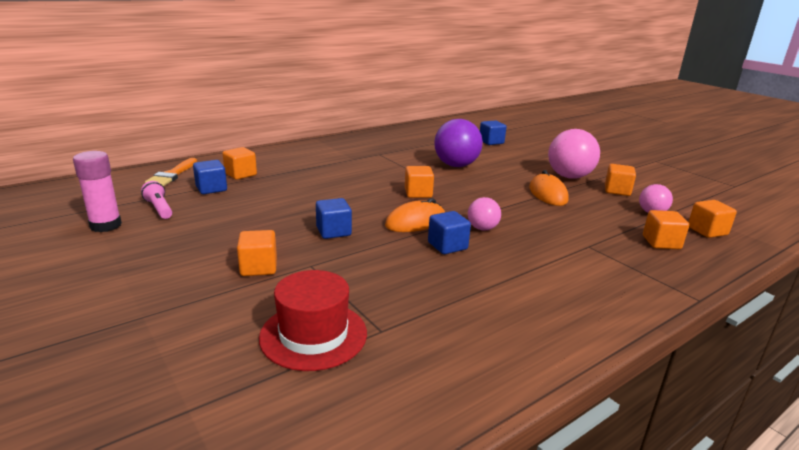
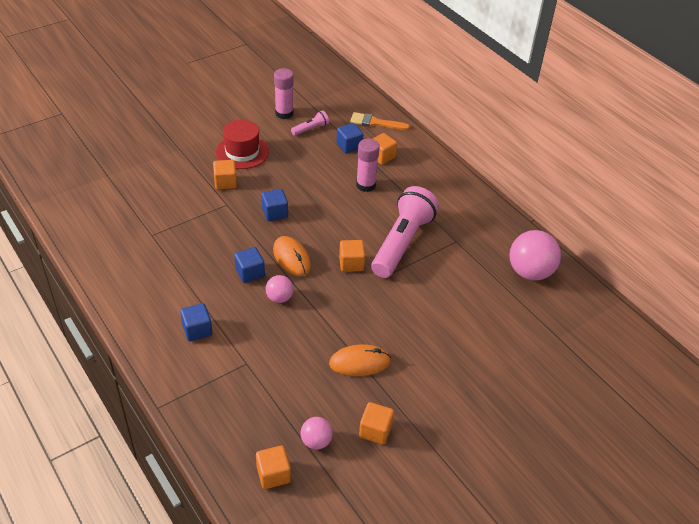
camera: 90 degrees right, 20 degrees up
(289, 183) = (366, 185): none -> pink glue stick
(313, 335) = (152, 209): red hat -> red hat (242, 152)
(384, 172) = (402, 243): none -> pink flashlight
(456, 165) = (432, 299): purple ball -> none
(491, 142) = (528, 345): blue cube -> blue cube (197, 330)
(569, 177) = (414, 396): pink ball -> pink ball (530, 272)
(661, 242) = (250, 421): orange cube -> none

